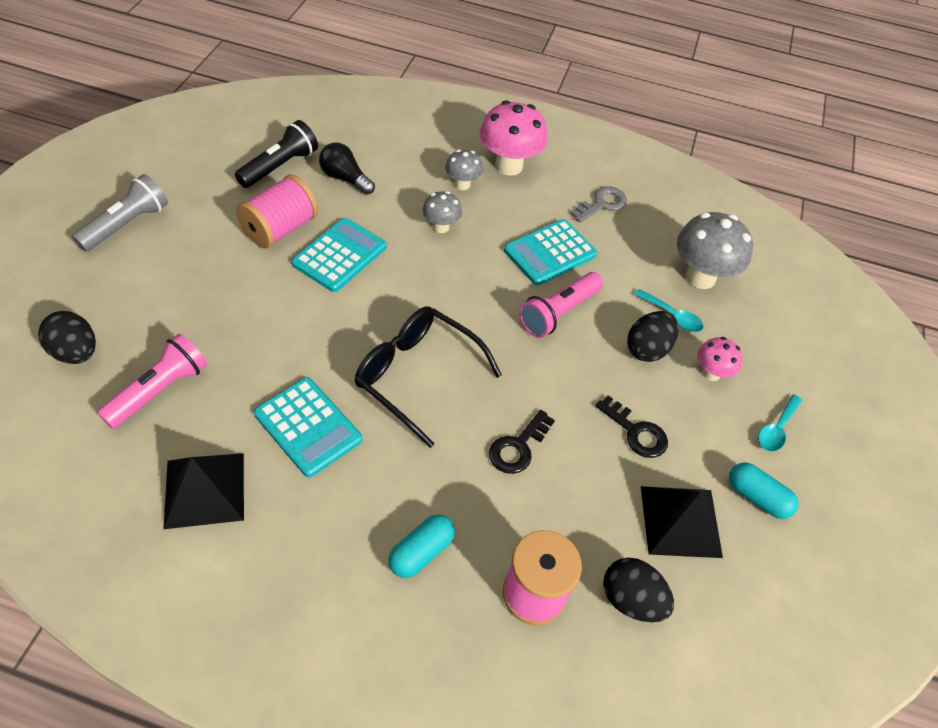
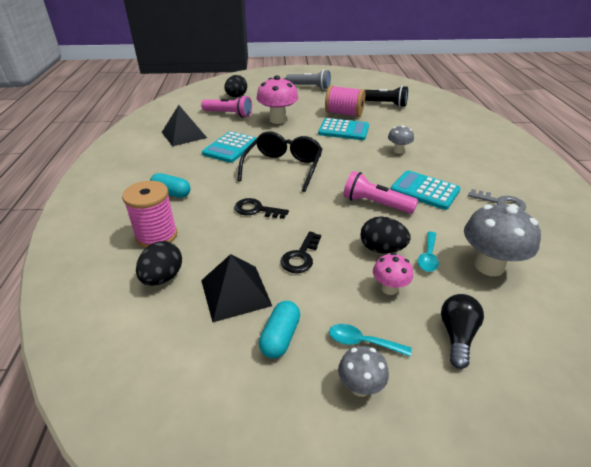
camera: 75 degrees right, 15 degrees down
(345, 178) = (398, 119): black light bulb -> black light bulb (457, 336)
(462, 184) = (441, 150): grey mushroom -> grey mushroom (360, 387)
(509, 166) = (481, 161): pink mushroom -> pink mushroom (278, 120)

